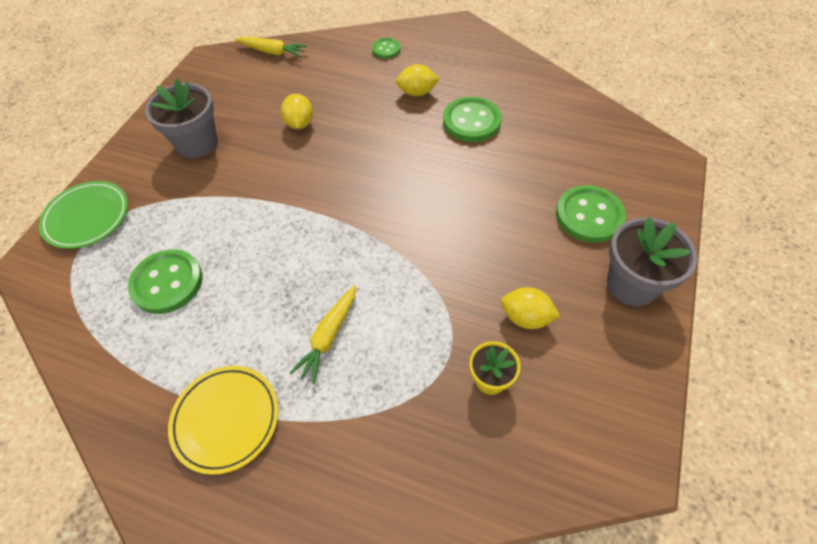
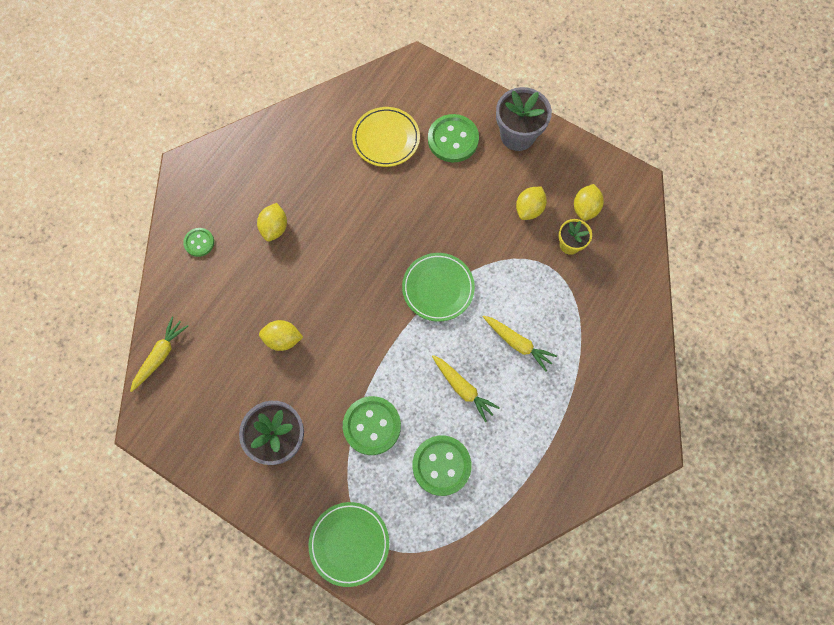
camera: 80 degrees left, 15 degrees up
(226, 419) = (568, 421): yellow plate -> yellow plate (386, 139)
(262, 287) = (463, 388): none -> yellow carrot
(385, 238) = (438, 288): none -> green plate
(471, 121) = (327, 192): green button -> green button (372, 426)
(556, 392) = (585, 208): none -> yellow lemon

